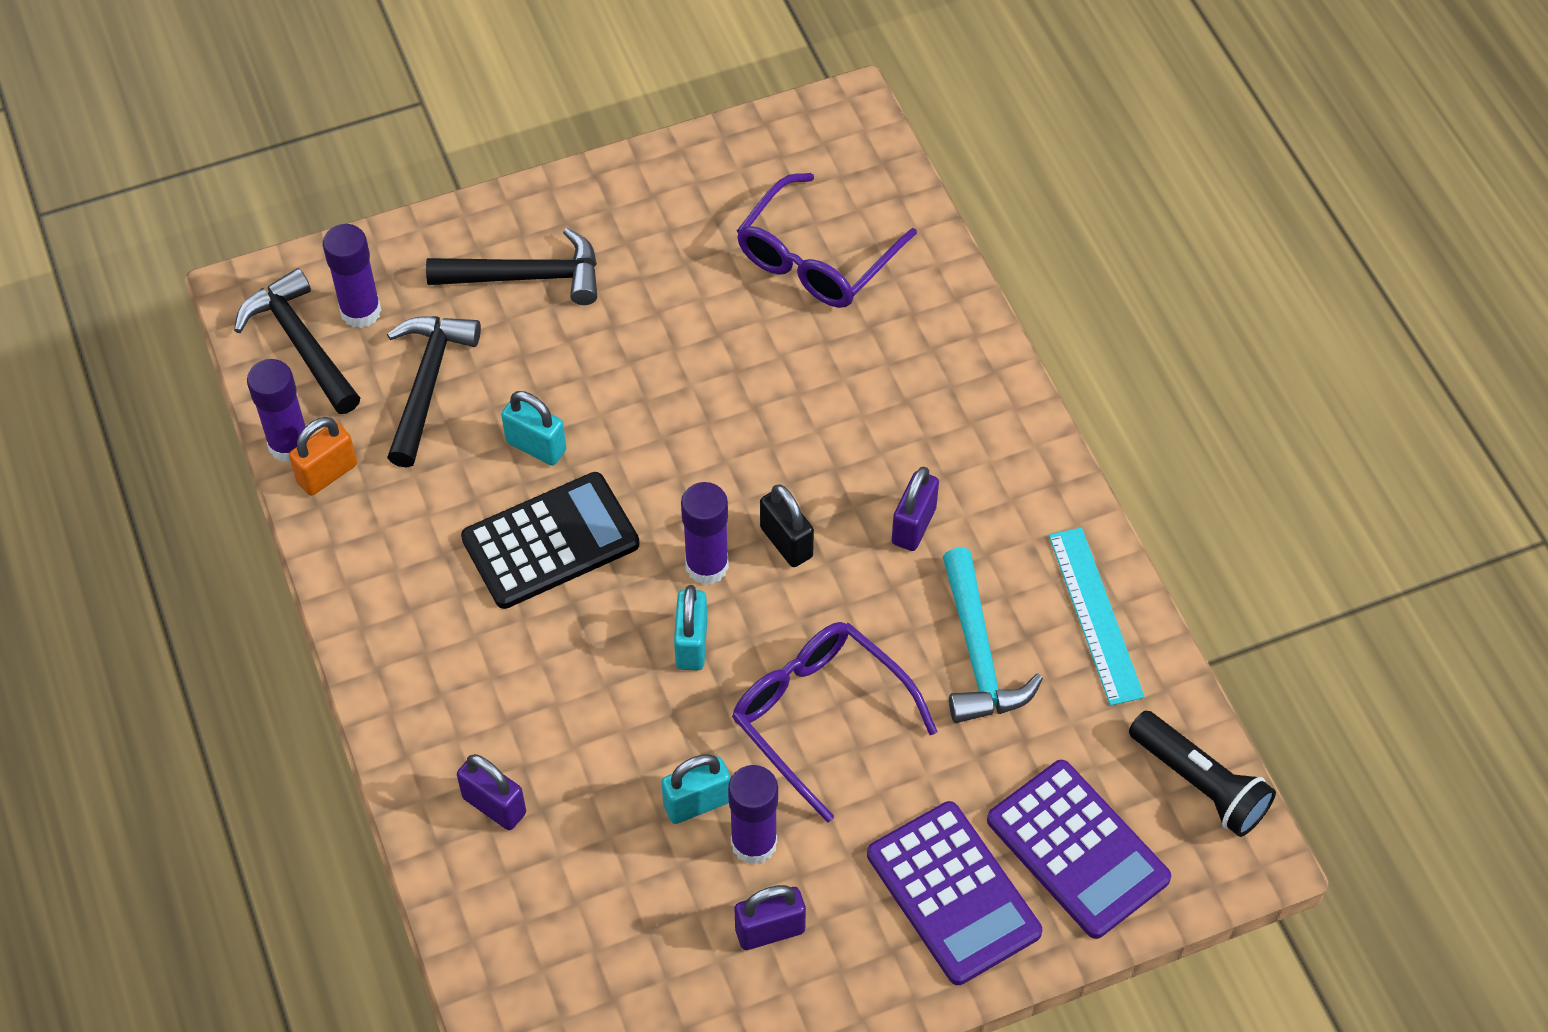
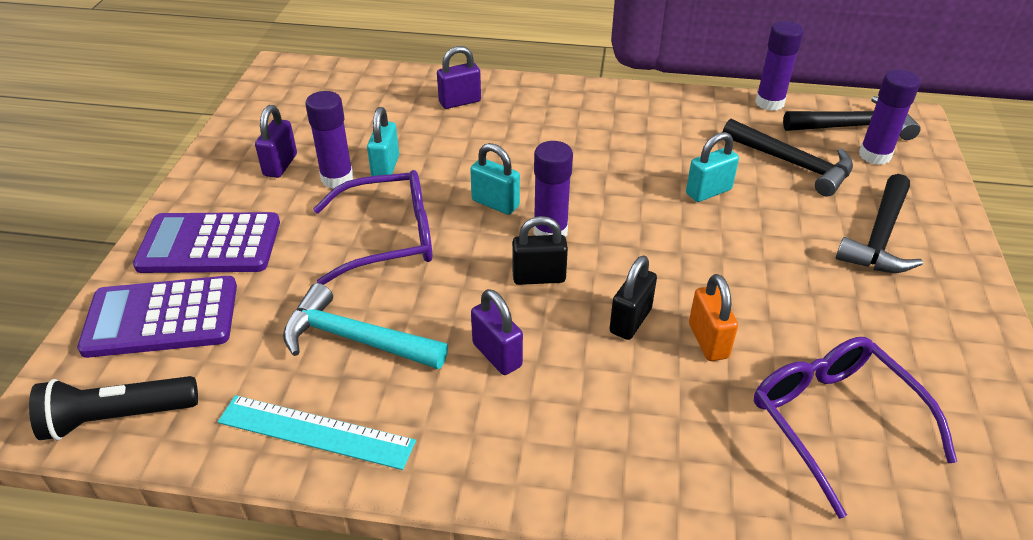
camera: 120 degrees right, 15 degrees down
(327, 474) = (737, 109): orange padlock -> orange padlock (708, 341)
(550, 542) = (623, 173): black calculator -> none
(795, 440) = (630, 321): none -> black padlock

